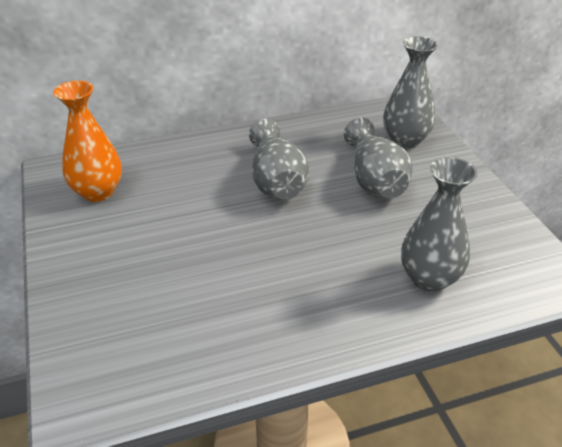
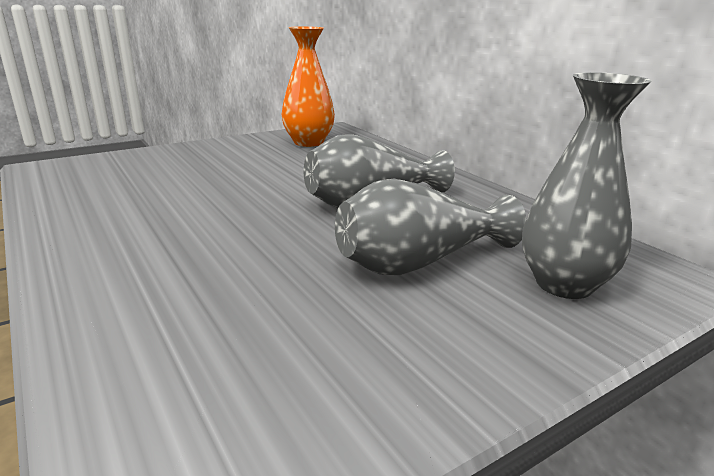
camera: 75 degrees right, 15 degrees down
(429, 278) = (174, 321): grey vase -> none

